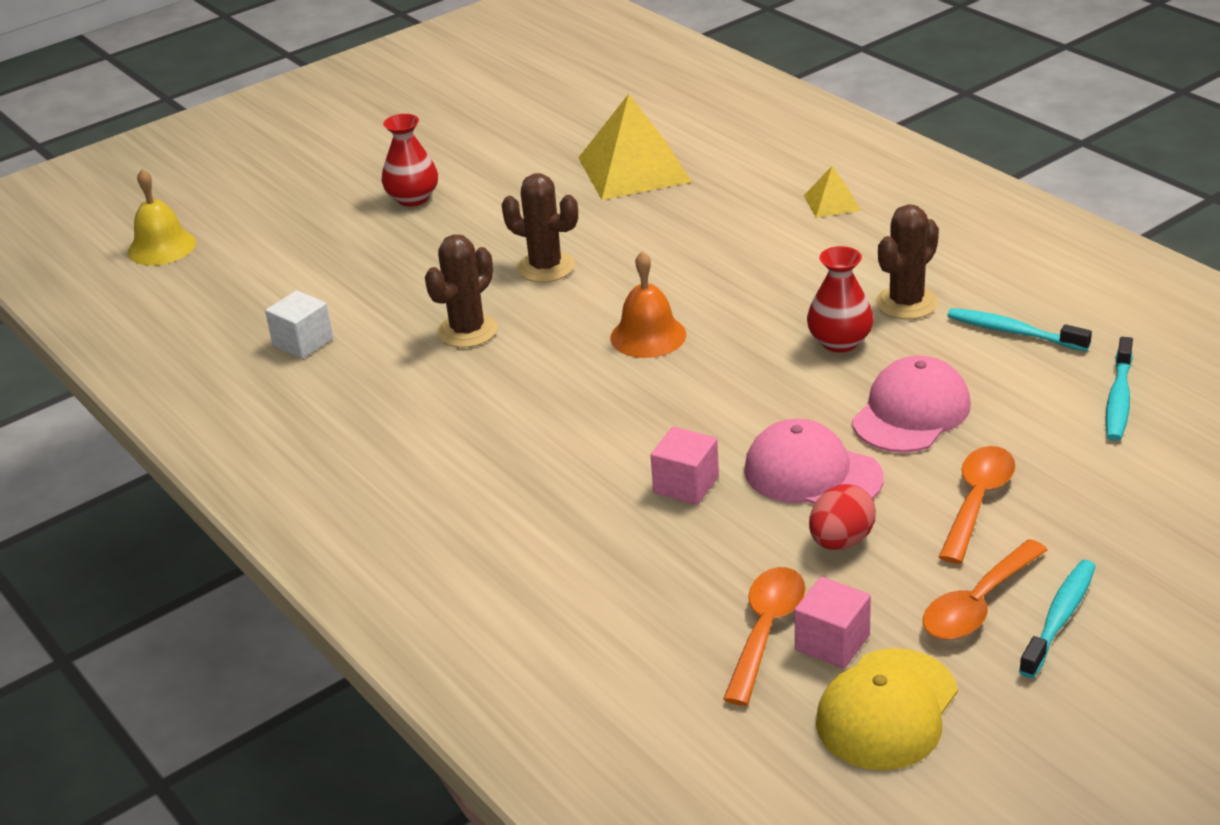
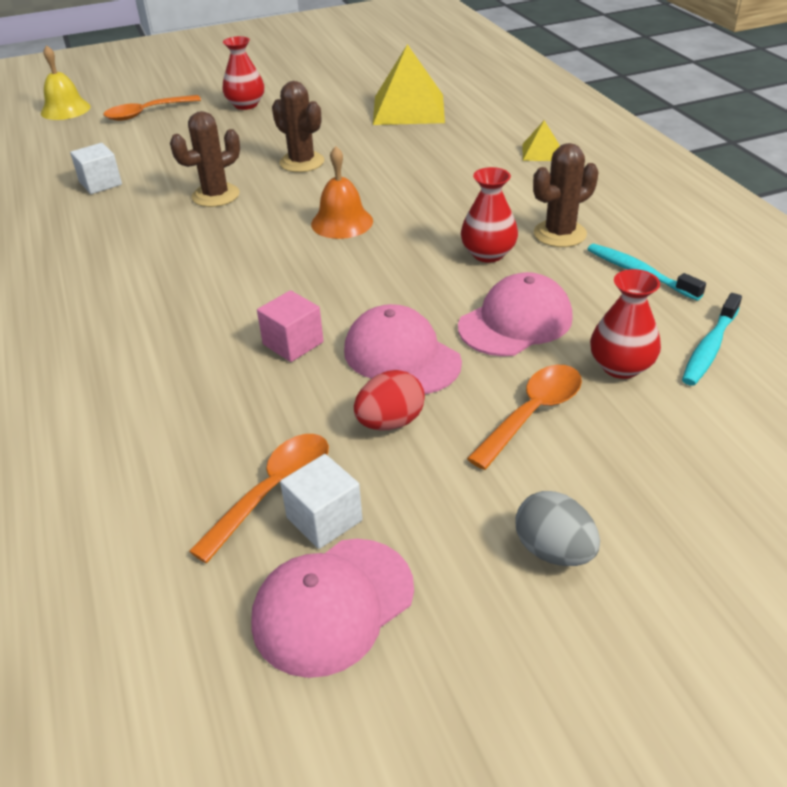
camera: 15 degrees right, 5 degrees up
(832, 642) = (324, 519): pink cube -> white cube
(887, 710) = (333, 605): yellow cap -> pink cap
(978, 604) = (481, 515): orange spoon -> orange spoon (146, 113)
(1041, 436) = (621, 366): none -> red vase
(1059, 618) = (553, 551): turquoise toothbrush -> grey egg

